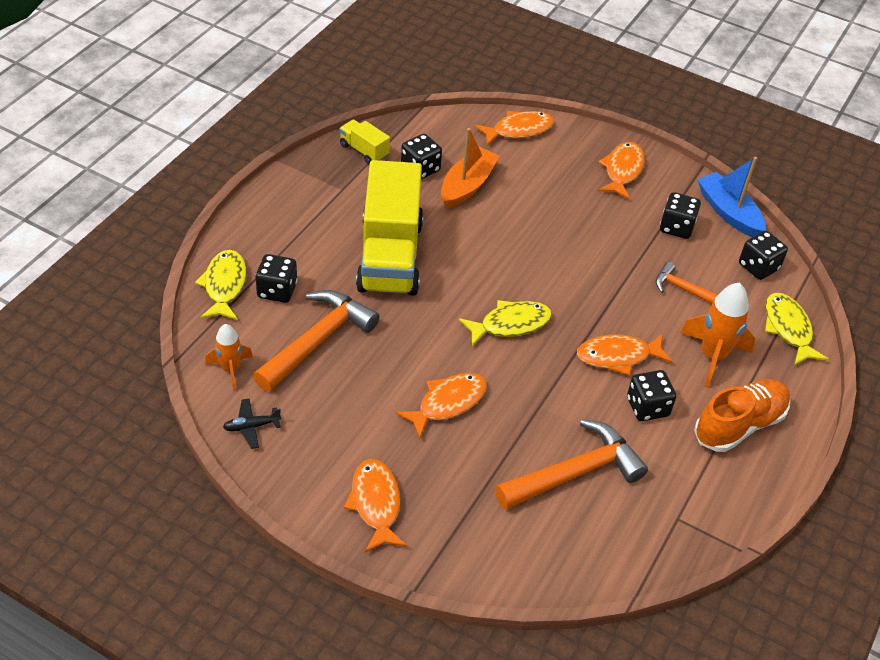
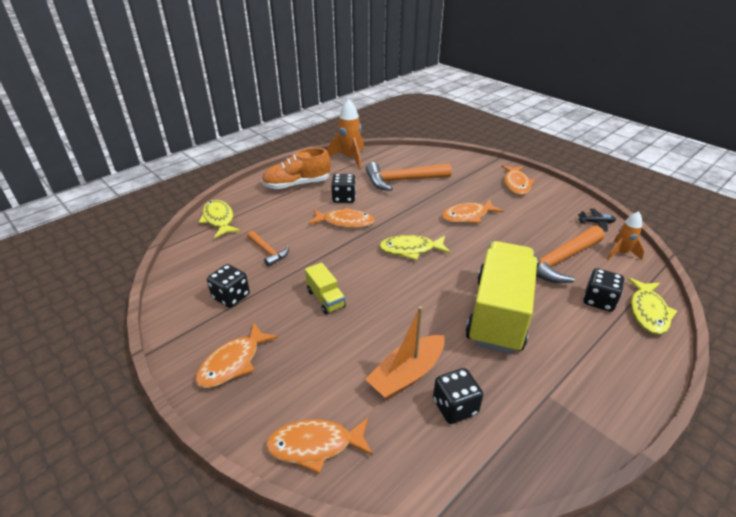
camera: 160 degrees left, 10 degrees down
(364, 151) = (523, 449): yellow truck -> yellow truck (325, 299)
(712, 356) = (283, 213): orange rocket -> orange rocket (350, 158)
(728, 212) = (173, 302): blue boat -> none
(758, 267) = (196, 257): black dice -> none
(788, 329) = (219, 219): yellow fish -> yellow fish turned 150 degrees clockwise

